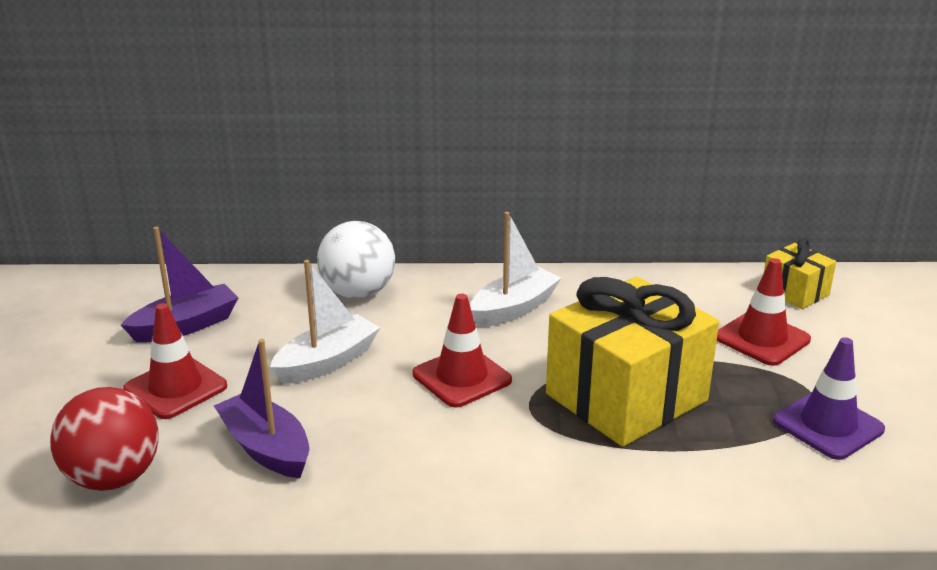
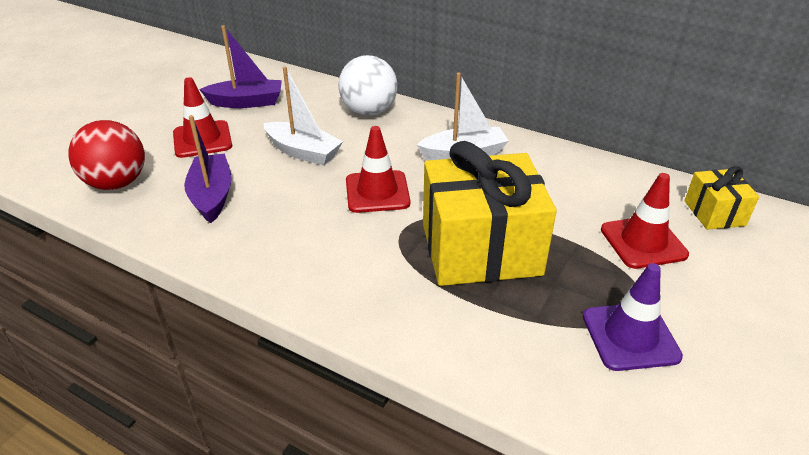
camera: 30 degrees right, 10 degrees up
(327, 362) = (303, 152): white boat -> white boat turned 45 degrees clockwise

